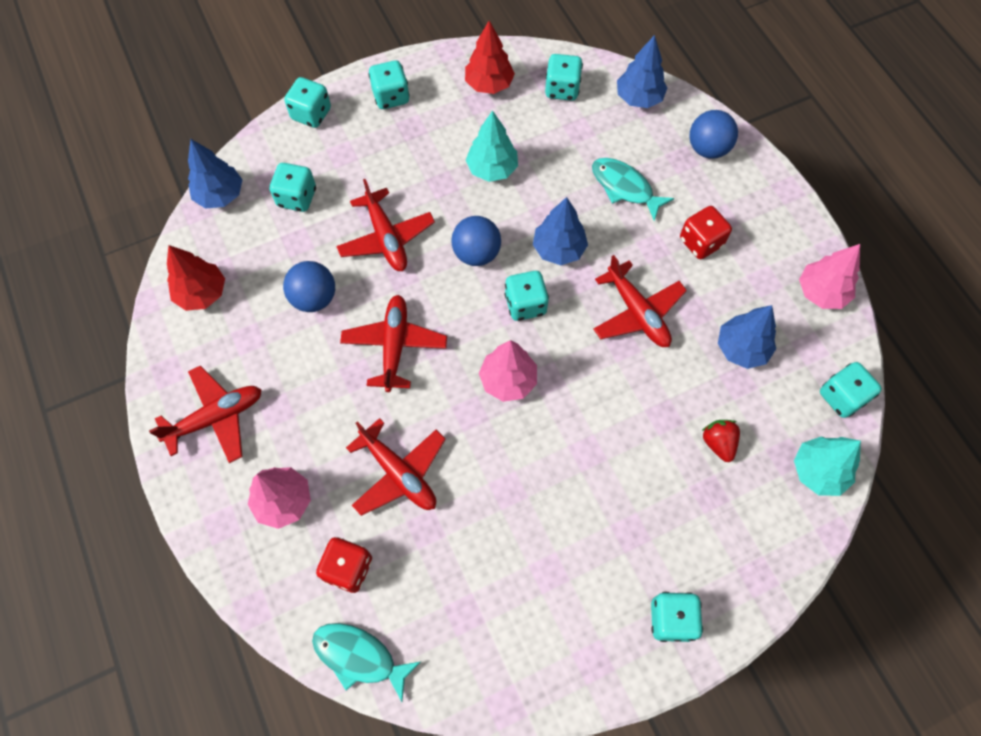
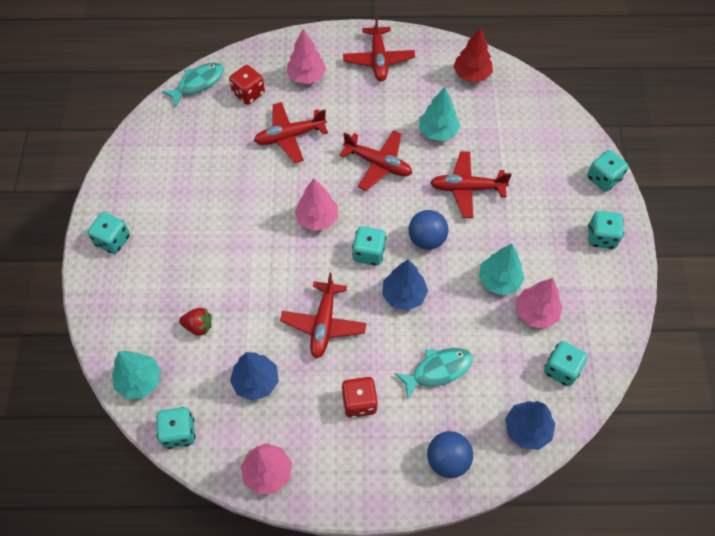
camera: 115 degrees right, 5 degrees down
(220, 195) = (548, 104): blue tree -> none
(297, 197) = (527, 147): turquoise dice -> none
(314, 298) = (438, 132): blue ball -> turquoise tree
(489, 84) = (588, 314): red tree -> none
(512, 126) = (536, 313): none -> pink tree
(637, 312) = (323, 324): red plane -> red plane turned 75 degrees counterclockwise

